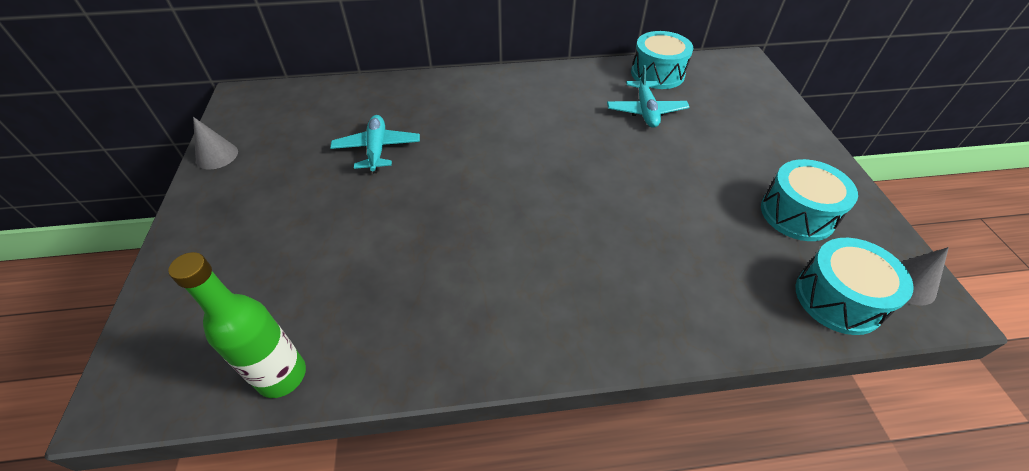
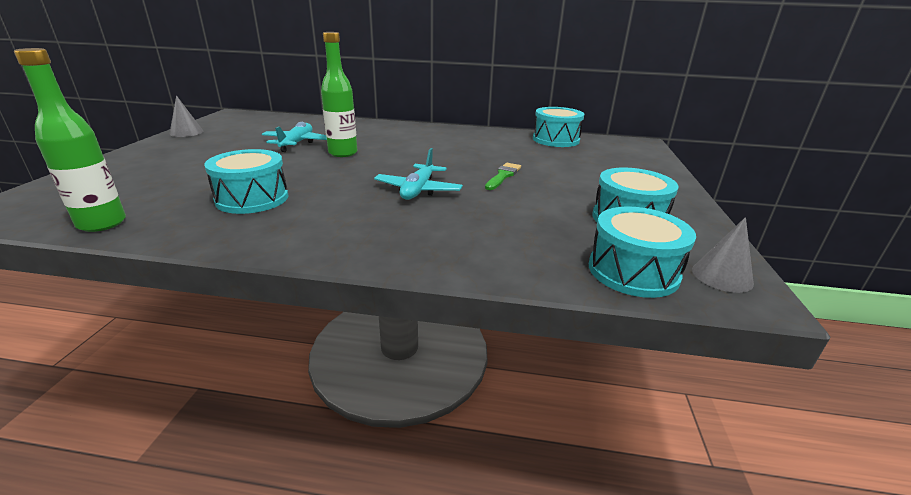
camera: 15 degrees right, 20 degrees down
(412, 279) = (252, 198): none -> turquoise drum
(446, 158) = (343, 153): none -> green bottle
(644, 164) = (503, 176): none -> green brush
(645, 111) = (529, 154): turquoise plane -> turquoise plane (418, 190)

